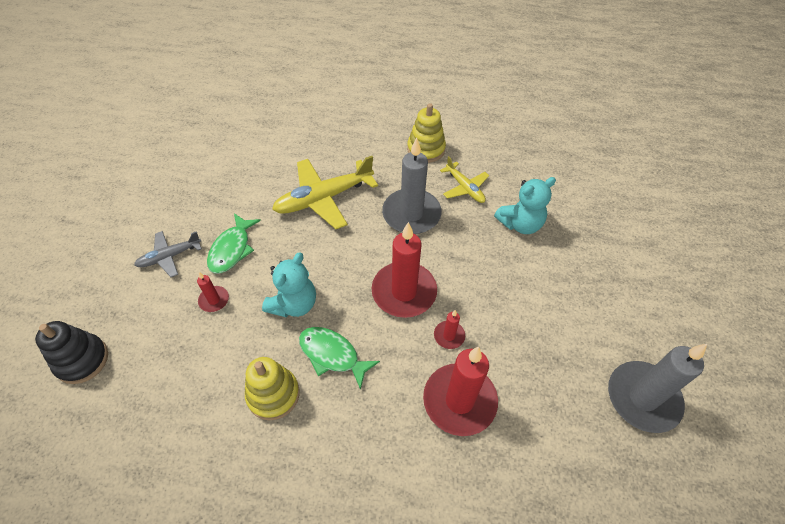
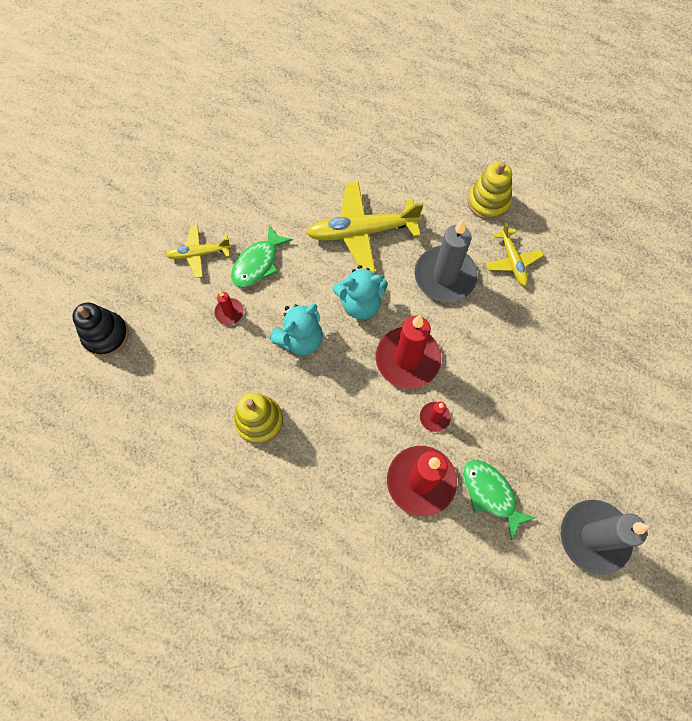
camera: 20 degrees right, 15 degrees up
(170, 256) = (199, 254): grey plane -> yellow plane
(332, 355) = (321, 400): green fish -> green fish (490, 494)
(520, 224) = (554, 321): turquoise teddy bear -> turquoise teddy bear (360, 303)

